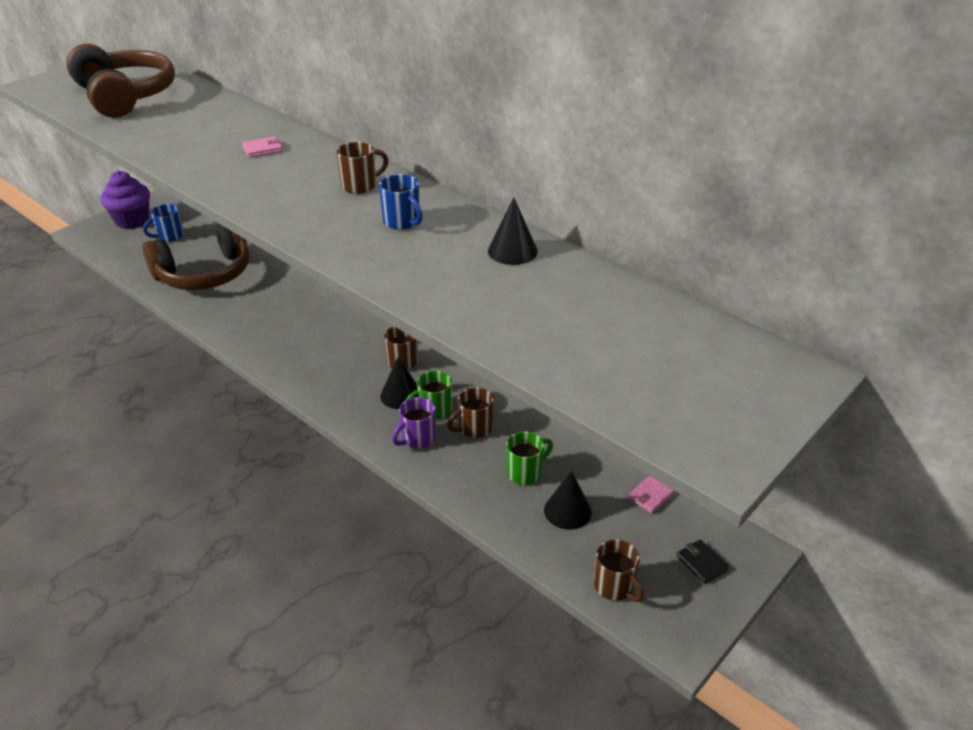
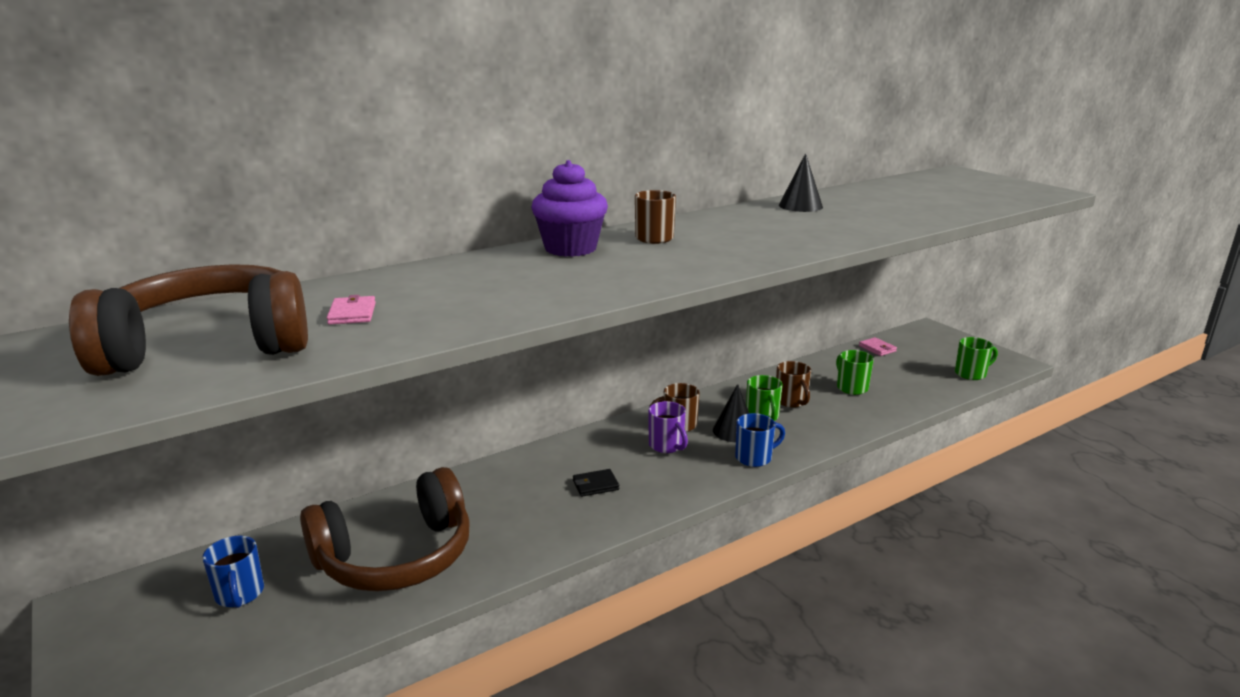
camera: 75 degrees left, 15 degrees down
(132, 220) = (126, 645): purple cupcake -> purple cupcake (570, 248)
(205, 274) = (396, 556): brown headphones -> brown headphones turned 75 degrees clockwise
(262, 149) = (523, 270): pink wallet -> pink wallet (352, 313)
(402, 222) = (738, 229): blue mug -> blue mug (754, 458)
(417, 438) = (802, 429): purple mug -> purple mug (667, 446)
(567, 511) = (895, 378): black cone -> none
(615, 587) = (971, 374): brown mug -> green mug
(701, 563) = (942, 345): black wallet -> black wallet (595, 485)

